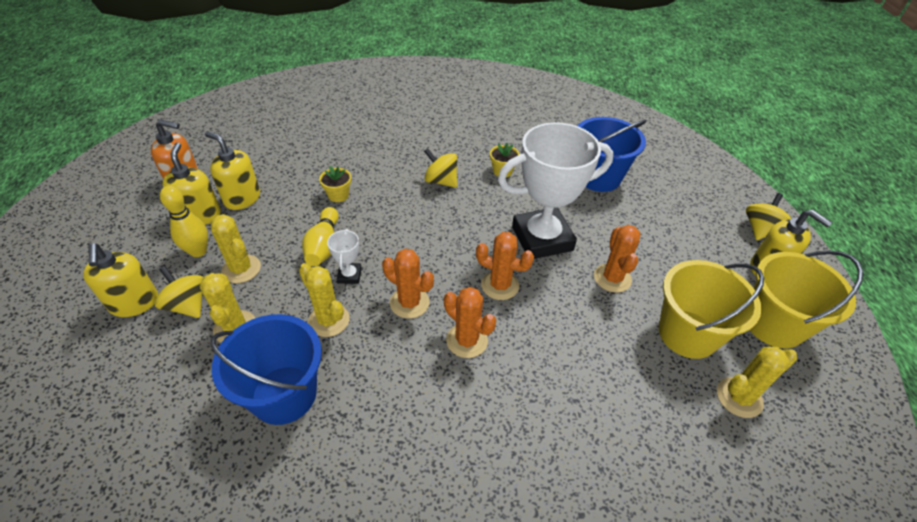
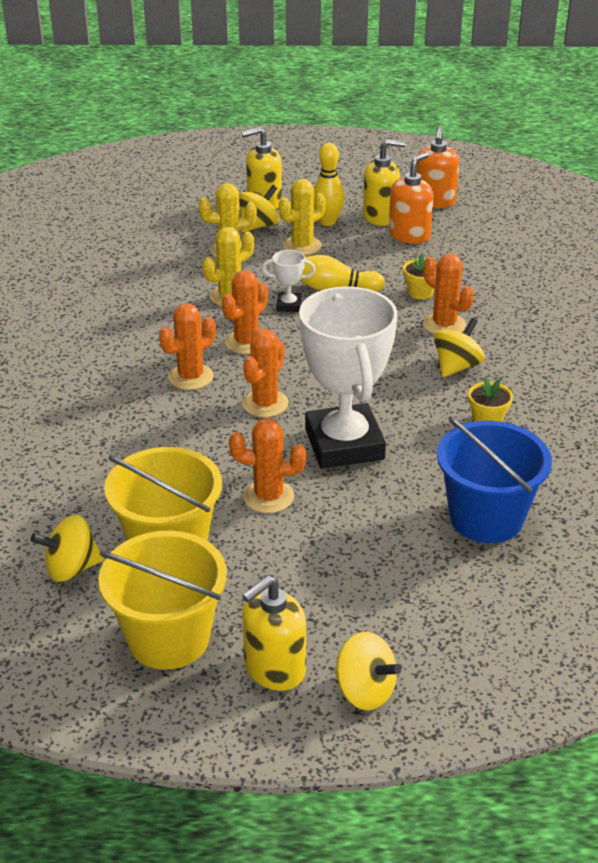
camera: 95 degrees right, 10 degrees down
(242, 198) = (409, 235): yellow soap dispenser -> orange soap dispenser
(284, 394) = (152, 280): blue bucket -> none
(386, 185) = (444, 325): none -> orange cactus
(739, 397) = (71, 568): yellow cactus -> yellow spinning top

